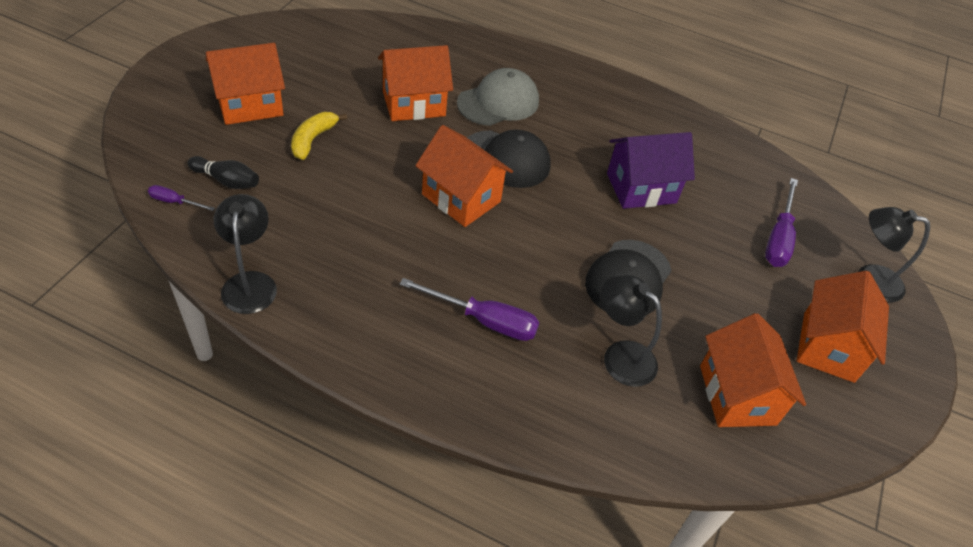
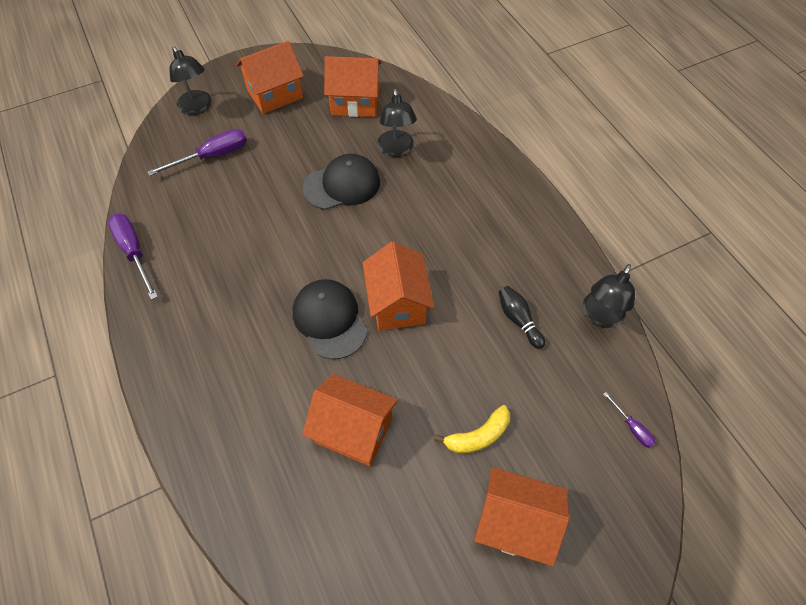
camera: 135 degrees left, 10 degrees up
(226, 181) = (578, 427): black bowling pin -> black bowling pin (518, 320)
(484, 320) = (458, 209): purple screwdriver -> purple screwdriver (134, 252)
(498, 102) = (275, 386): grey cap -> none
(641, 188) = (255, 237): purple house -> none
(737, 395) = (355, 102): orange house -> orange house turned 60 degrees clockwise

